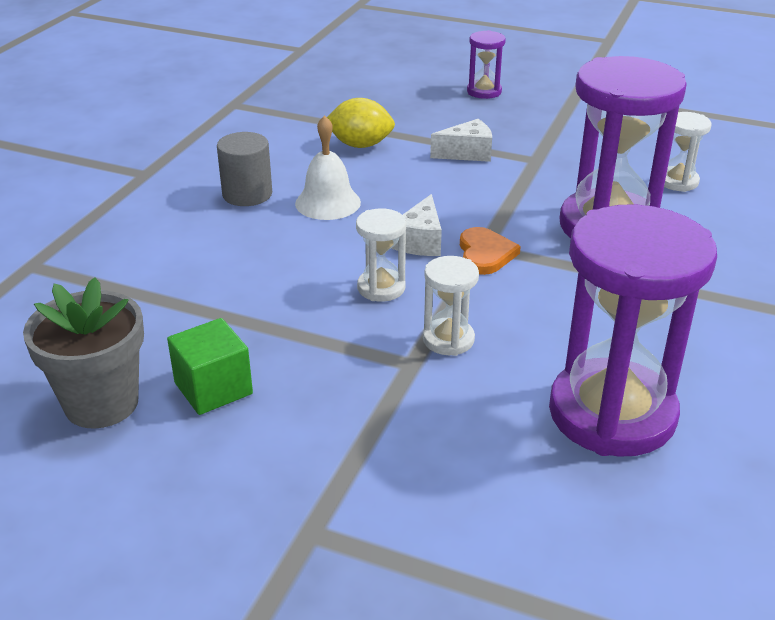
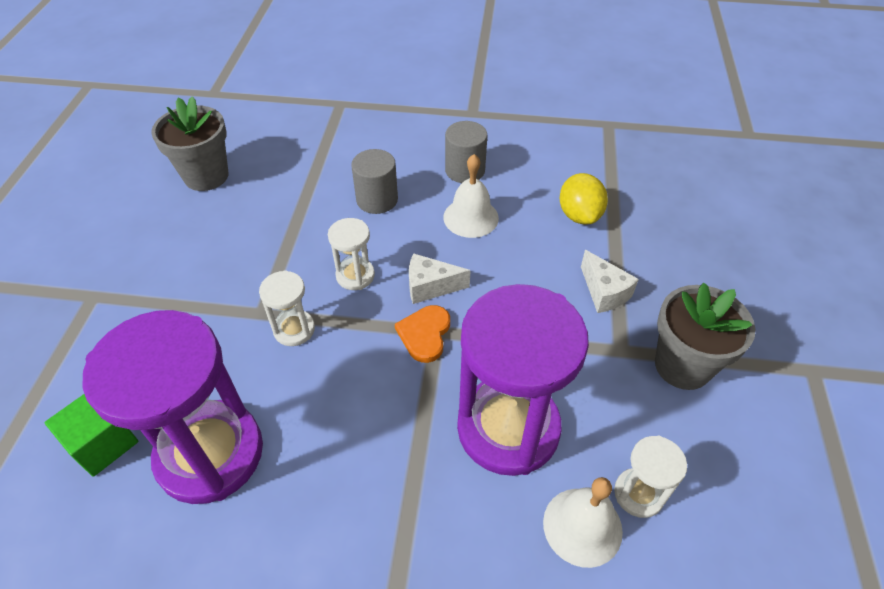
camera: 75 degrees right, 15 degrees up
(213, 388) = (224, 218): green cube -> green cube (103, 443)
(258, 258) = (377, 200): none -> grey cylinder
(484, 91) = (753, 284): purple hourglass -> none
(485, 254) = (425, 334): orange heart -> orange heart turned 120 degrees clockwise
(560, 138) = (682, 365): none -> grey flower pot
(705, 210) = (582, 526): none -> white bell

